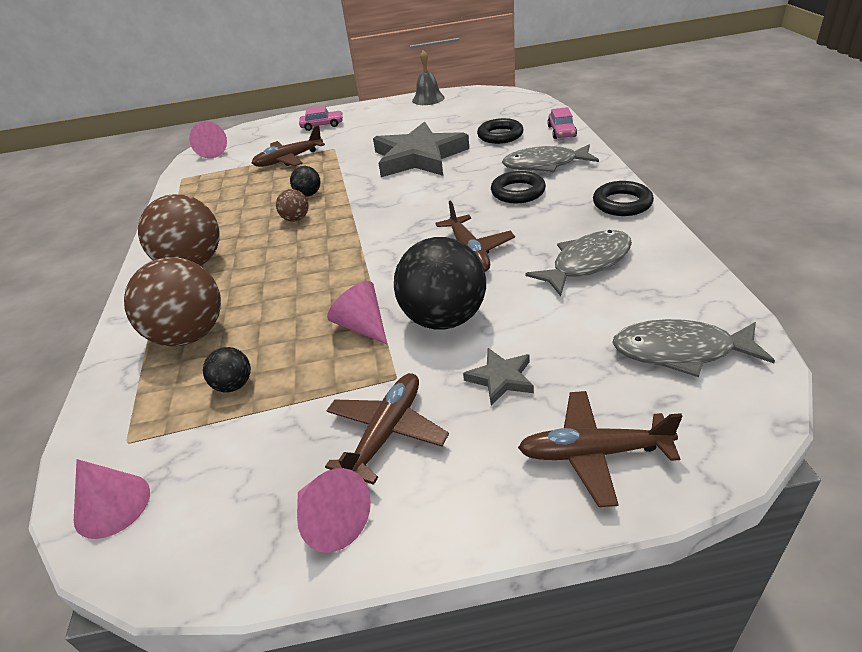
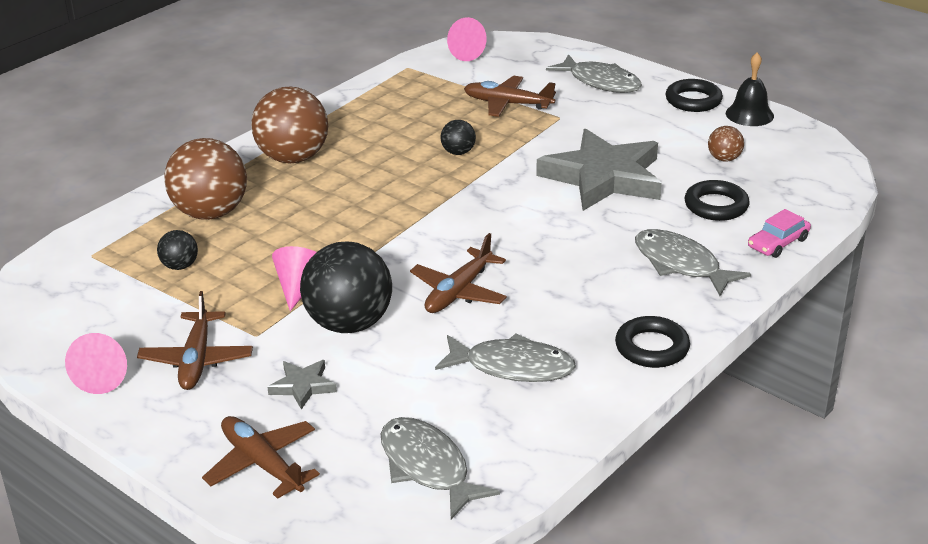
camera: 45 degrees right, 5 degrees down
(112, 505) = (41, 284): pink cone -> none
(296, 219) = (410, 169): brown ball -> brown ball (724, 159)
(322, 125) = (600, 82): pink car -> grey fish
(386, 433) = (197, 360): brown plane -> brown plane turned 105 degrees clockwise
(428, 99) = (749, 114): grey bell -> black bell
(518, 192) = (601, 272): black ring -> black ring (693, 100)

